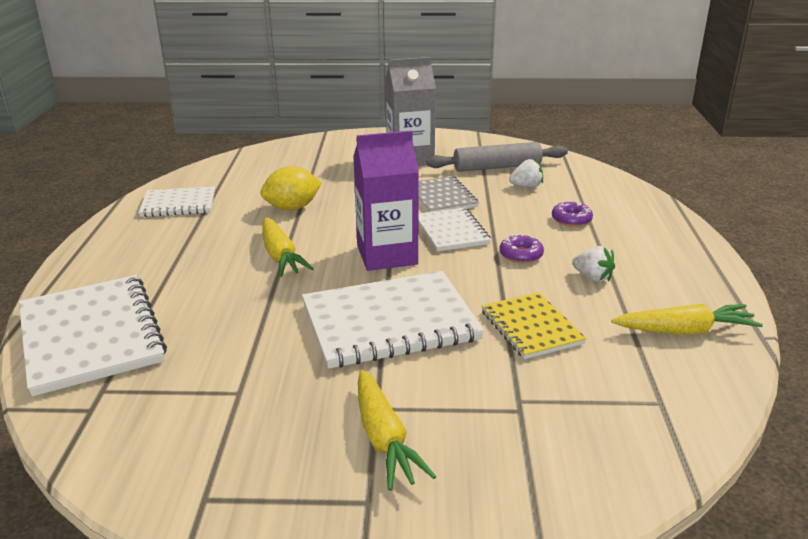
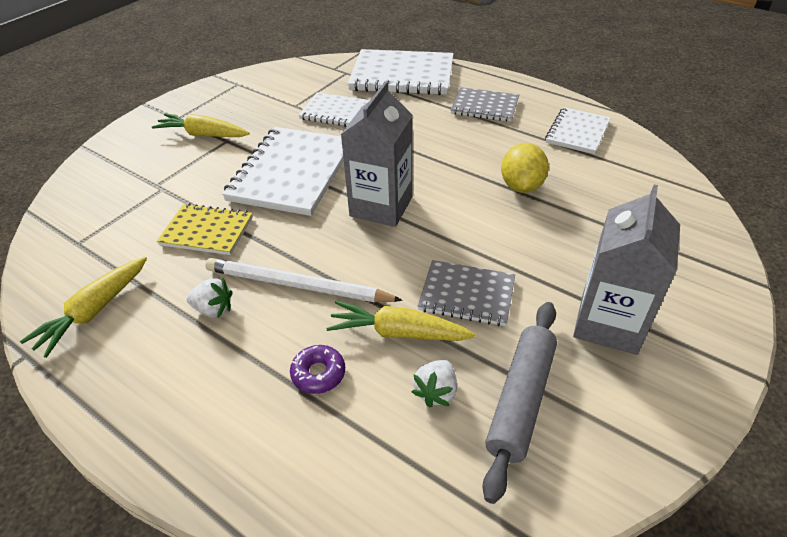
camera: 125 degrees right, 15 degrees up
(152, 257) = (484, 106): none -> grey notebook
(280, 256) = (433, 156): yellow carrot -> yellow carrot (398, 332)
(387, 255) = (381, 206): purple carton -> grey carton
(451, 231) = (384, 263): white notebook -> white notebook (336, 112)
(521, 255) = (297, 285): purple donut -> white pencil
(592, 277) = (213, 309): white strawberry -> white strawberry turned 150 degrees counterclockwise

